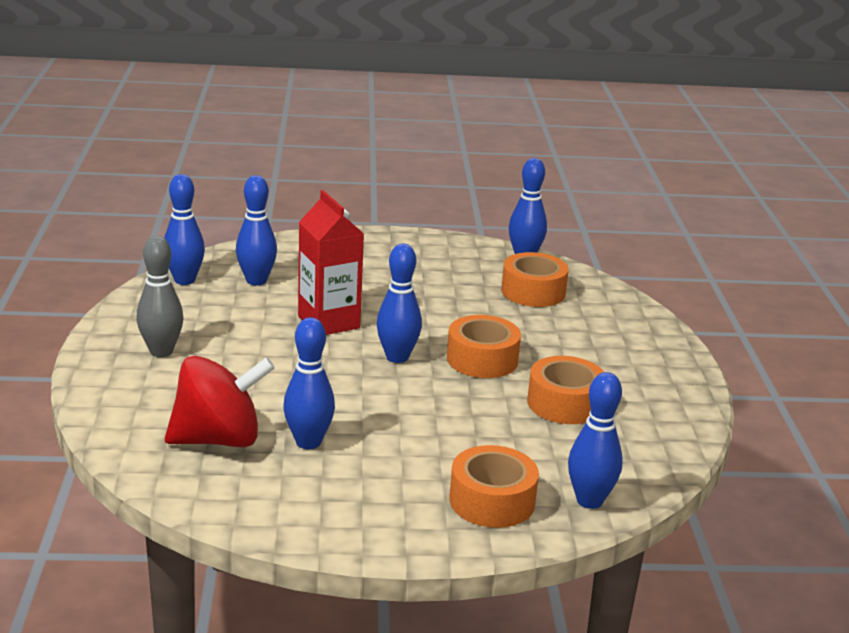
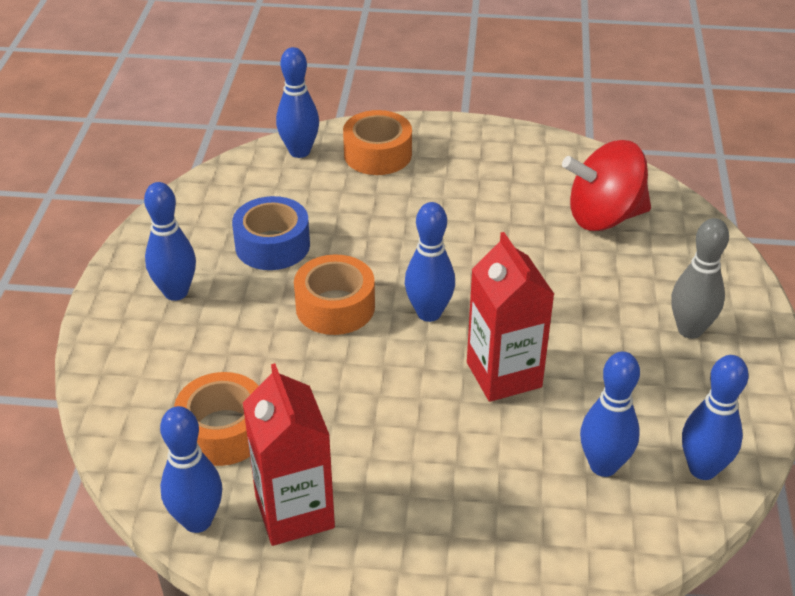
camera: 170 degrees left, 15 degrees up
(308, 442) = (524, 211): blue bowling pin -> blue bowling pin (176, 292)
(464, 261) = (294, 512): none -> red carton
(564, 403) = (272, 245): orange tape -> blue tape

